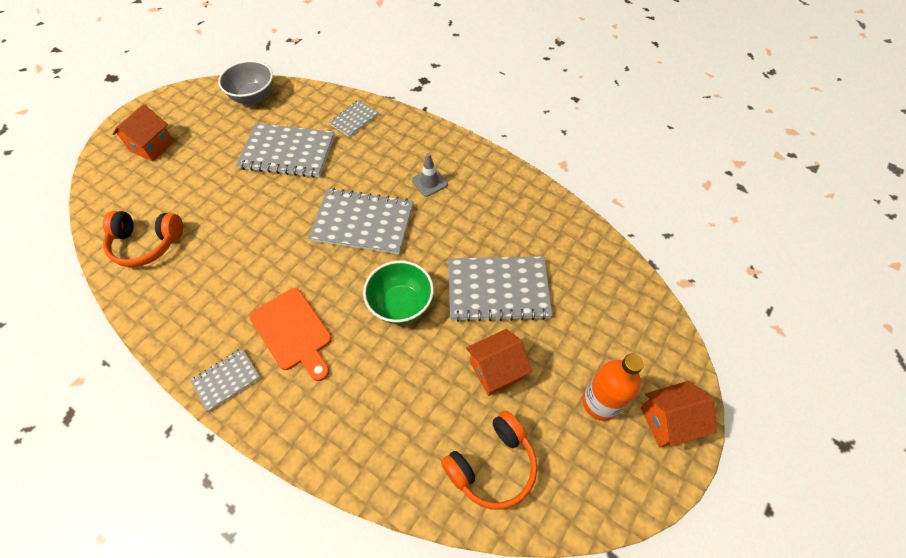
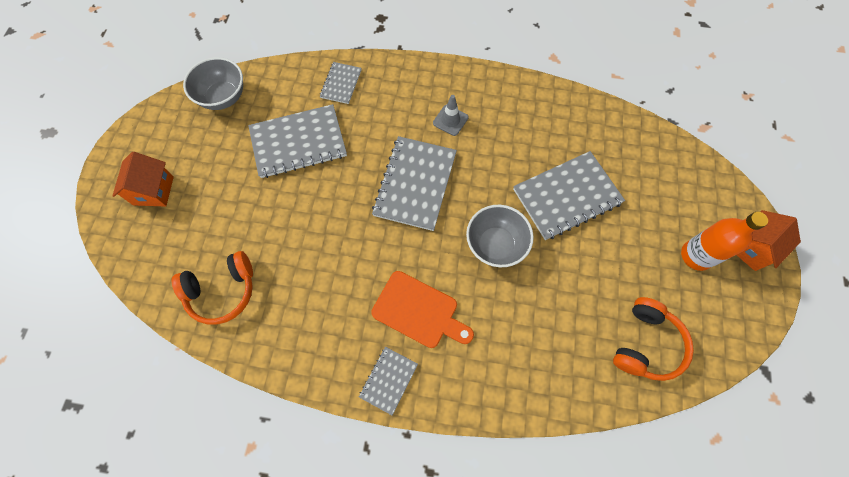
camera: 25 degrees left, 10 degrees up
(363, 223) = (415, 184): grey notebook -> grey notebook turned 60 degrees counterclockwise
(401, 304) = (495, 245): green bowl -> grey bowl
(496, 370) = (605, 266): orange house -> none

